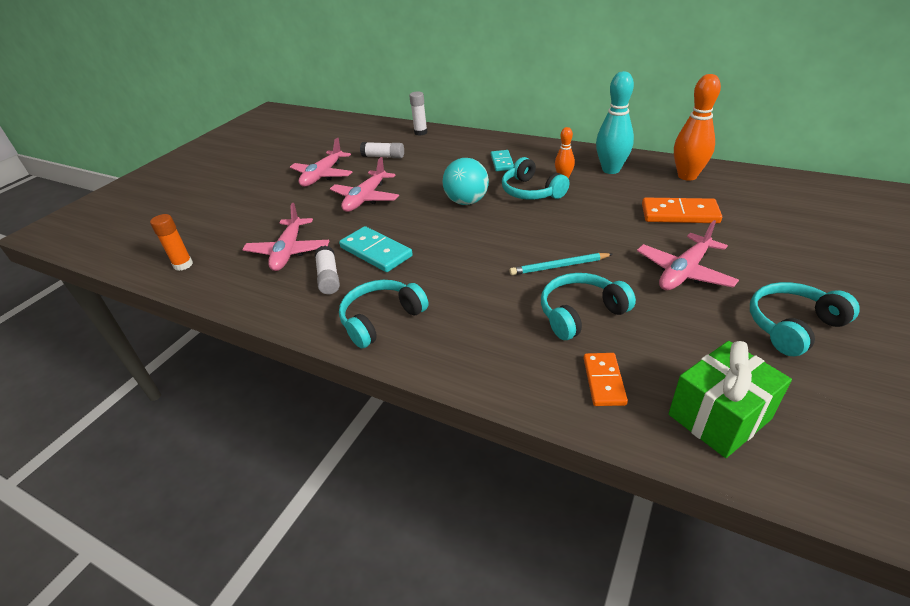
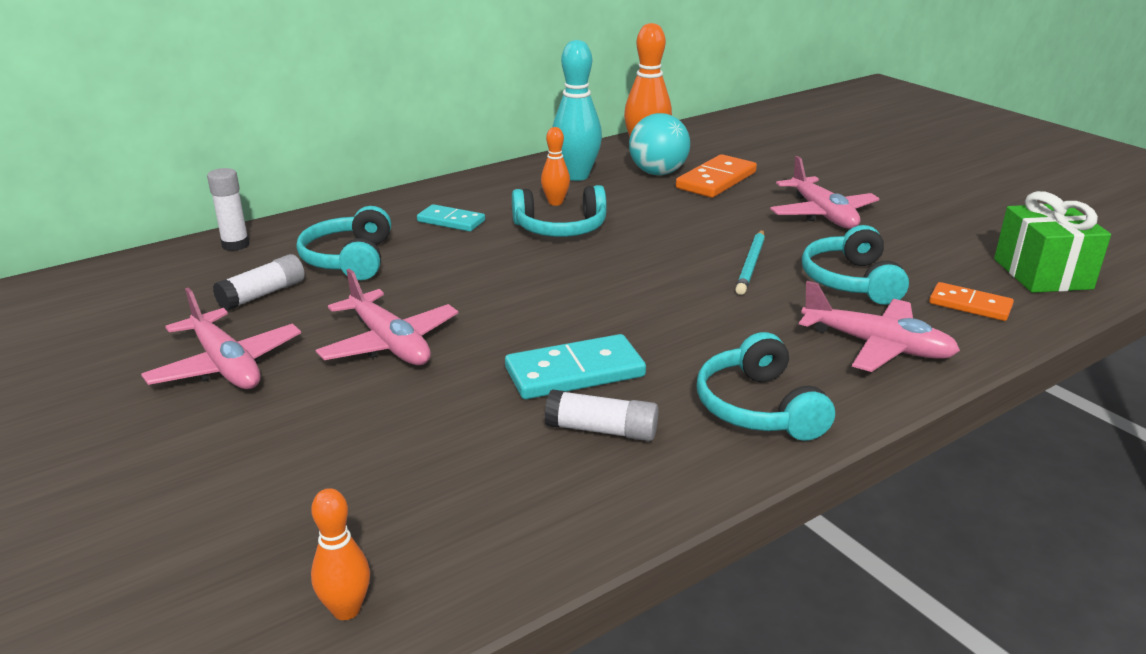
camera: 65 degrees left, 10 degrees down
(183, 265) = (346, 609): orange glue stick -> orange bowling pin
(289, 251) = (468, 456): pink plane -> pink plane (877, 346)
(466, 201) = (524, 272): turquoise ball -> turquoise ball (658, 173)
(792, 326) = (939, 206): turquoise headphones -> turquoise headphones (349, 259)

